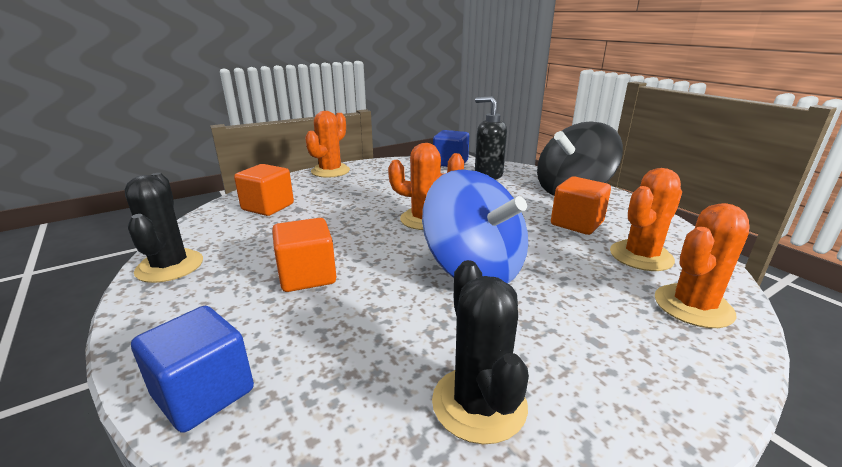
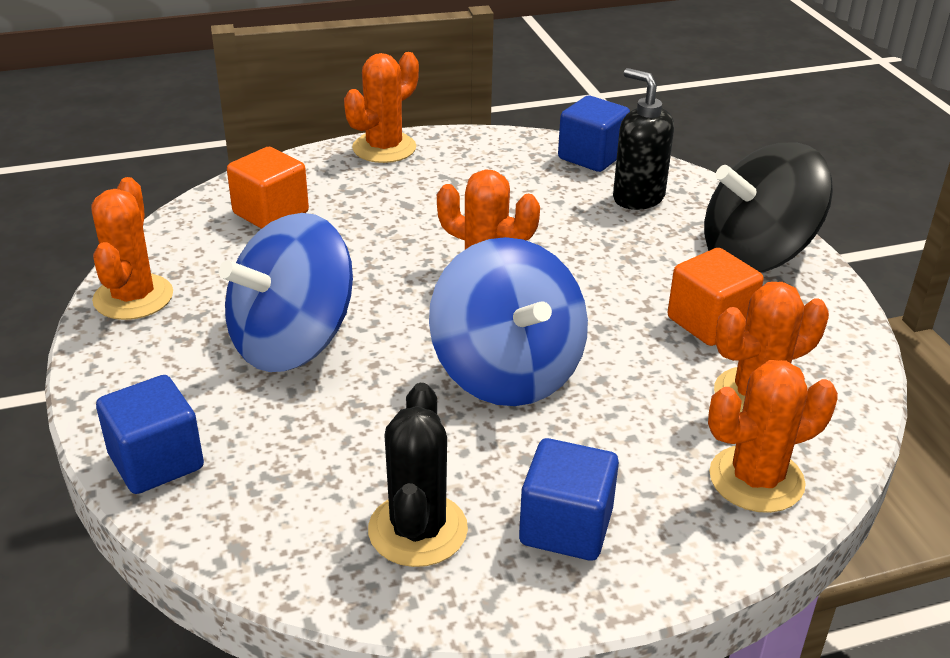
camera: 15 degrees right, 10 degrees up
(170, 266) = (133, 297): black cactus -> orange cactus
(307, 276) = (292, 342): orange cube -> blue spinning top
(597, 371) = (566, 527): none -> blue cube

